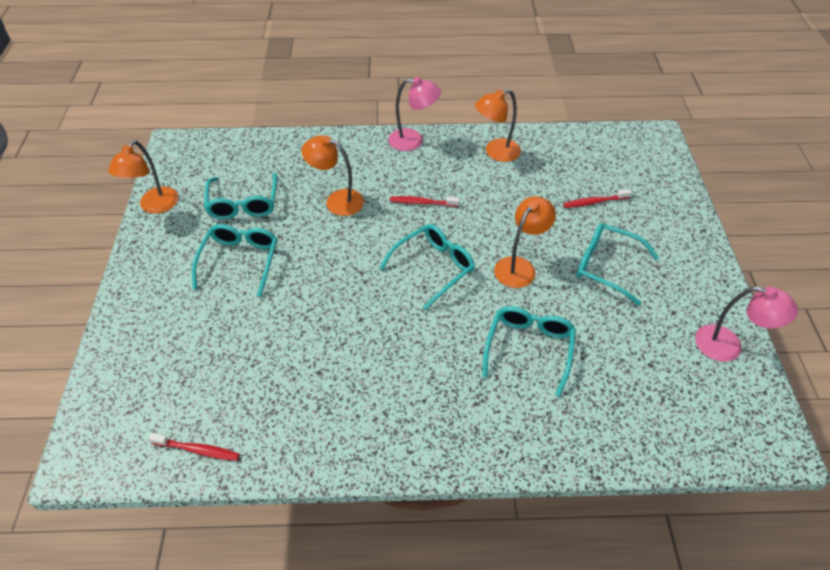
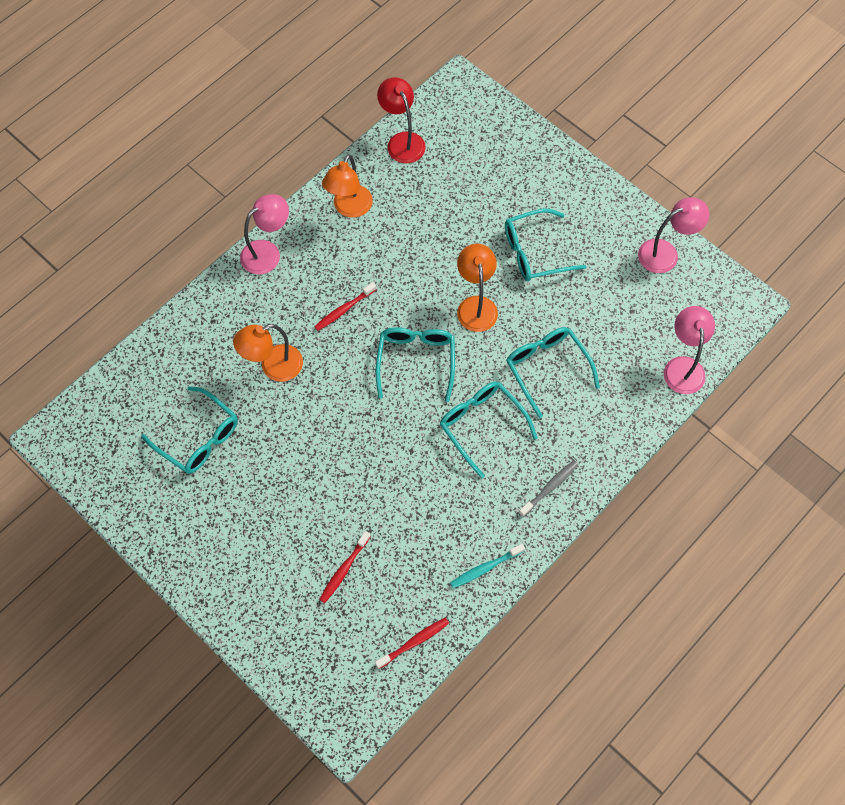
camera: 45 degrees left, 15 degrees up
(155, 206) = (123, 507): orange lamp -> none
(240, 261) = (262, 488): turquoise glasses -> turquoise glasses (482, 425)
(312, 447) = (485, 568): none -> turquoise toothbrush
(432, 435) = (550, 487): none -> grey toothbrush
(577, 140) = (402, 141): none -> red lamp
(594, 202) = (473, 197): red toothbrush -> red toothbrush (344, 570)
(657, 443) = (683, 366): none -> pink lamp

